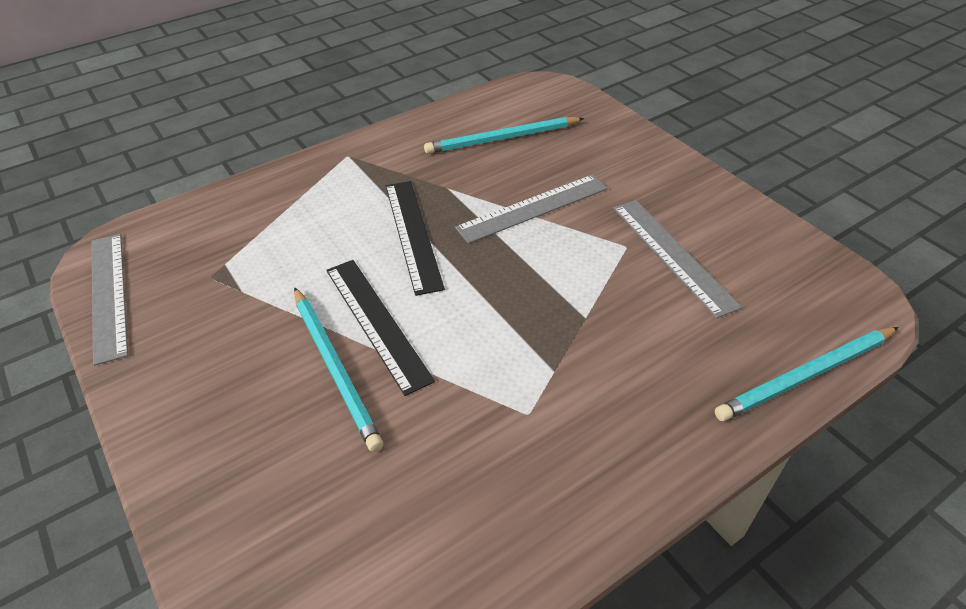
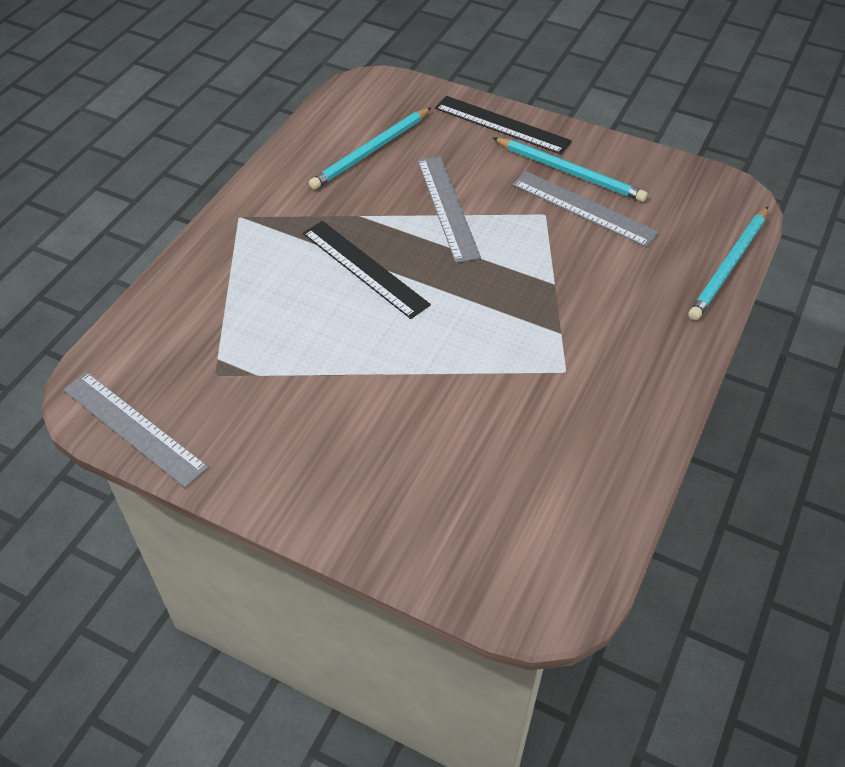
camera: 30 degrees left, 5 degrees up
(335, 368) = (395, 401): turquoise pencil -> turquoise pencil (570, 172)
(376, 322) = (397, 353): black ruler -> black ruler (502, 125)
(533, 208) = (447, 207): grey ruler -> grey ruler turned 45 degrees counterclockwise

